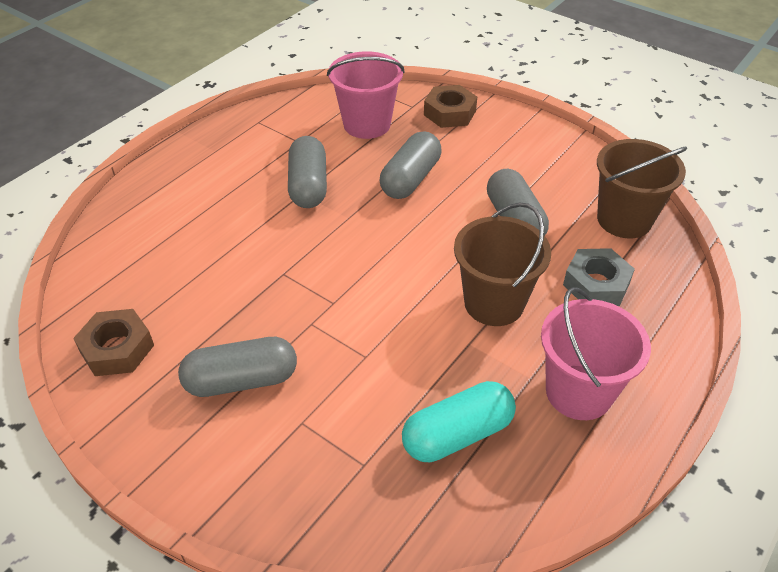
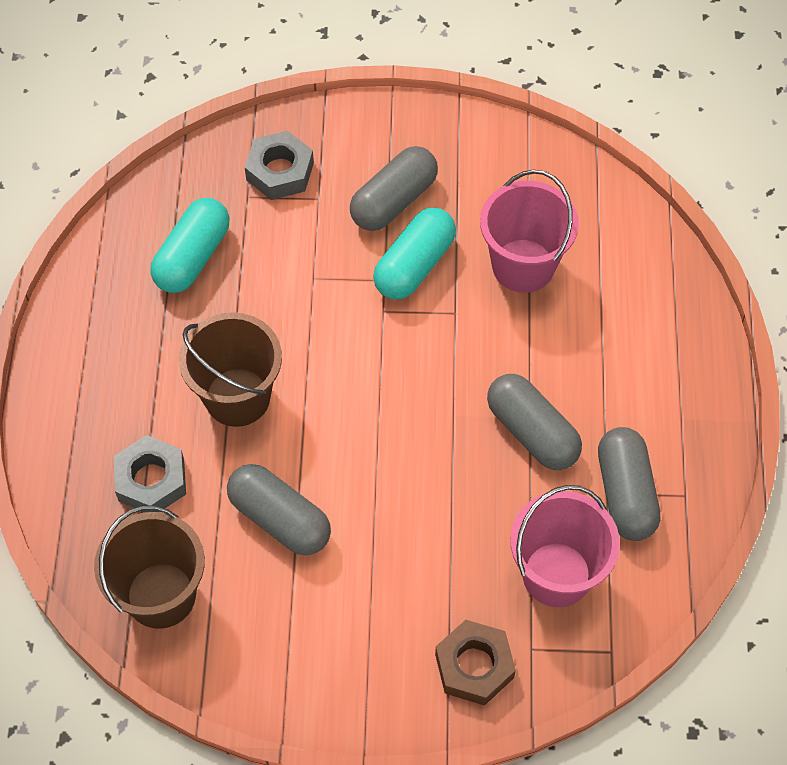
camera: 145 degrees right, 15 degrees up
(117, 349) = (517, 166): brown nut -> none
(278, 320) = (414, 265): none -> turquoise capsule
(313, 471) = (280, 171): none -> grey nut
(410, 179) = (433, 512): grey capsule -> grey capsule (625, 493)
(578, 392) = (114, 349): pink bucket -> pink bucket (523, 266)

